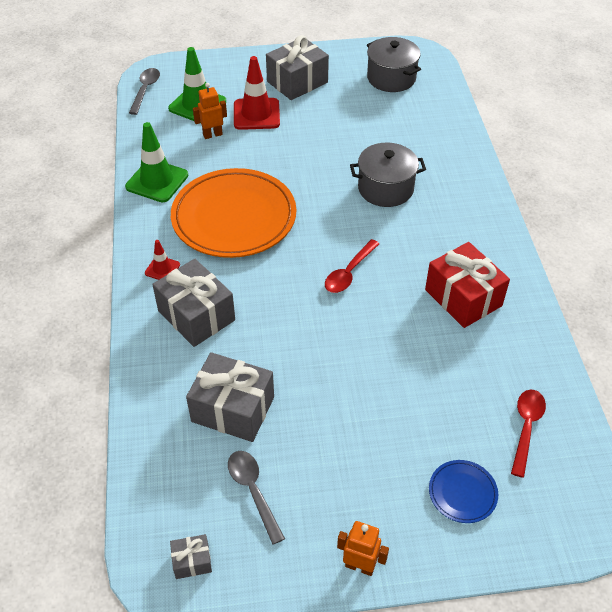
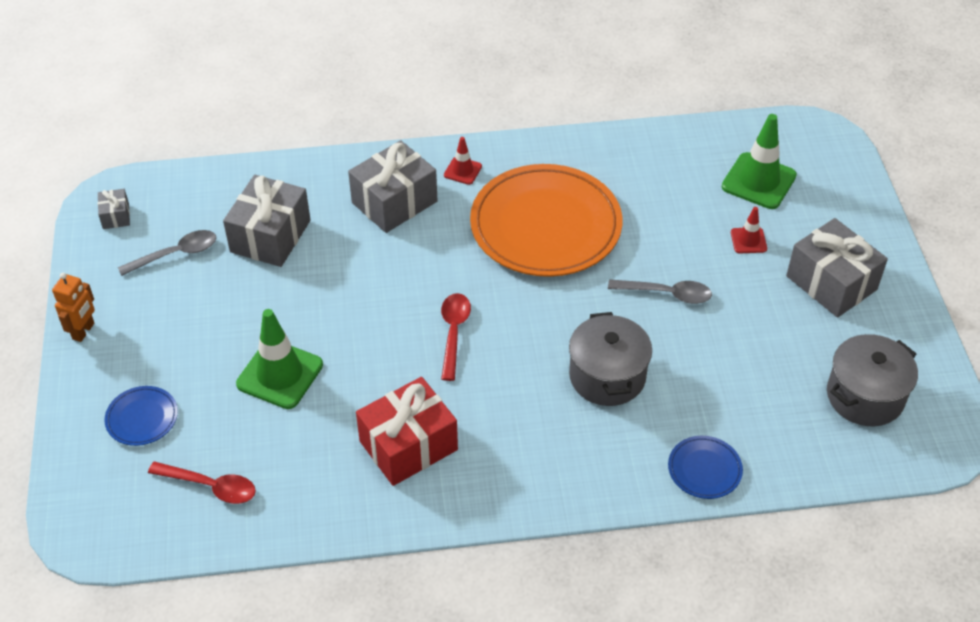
camera: 90 degrees right, 0 degrees up
(145, 90) = (781, 130): grey spoon -> grey spoon (666, 294)
(157, 181) = (605, 155): green traffic cone -> green traffic cone (280, 374)
(212, 135) = (699, 199): orange robot -> none
(256, 114) = (748, 240): red traffic cone -> red traffic cone, size x0.52
(349, 272) = (453, 333): red spoon -> red spoon turned 60 degrees clockwise
(458, 148) = (704, 469): none -> blue plate

